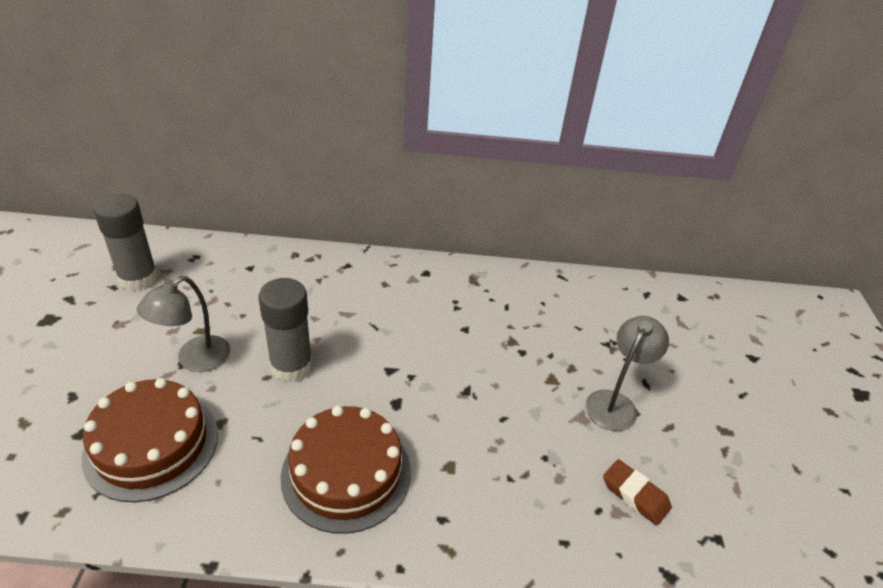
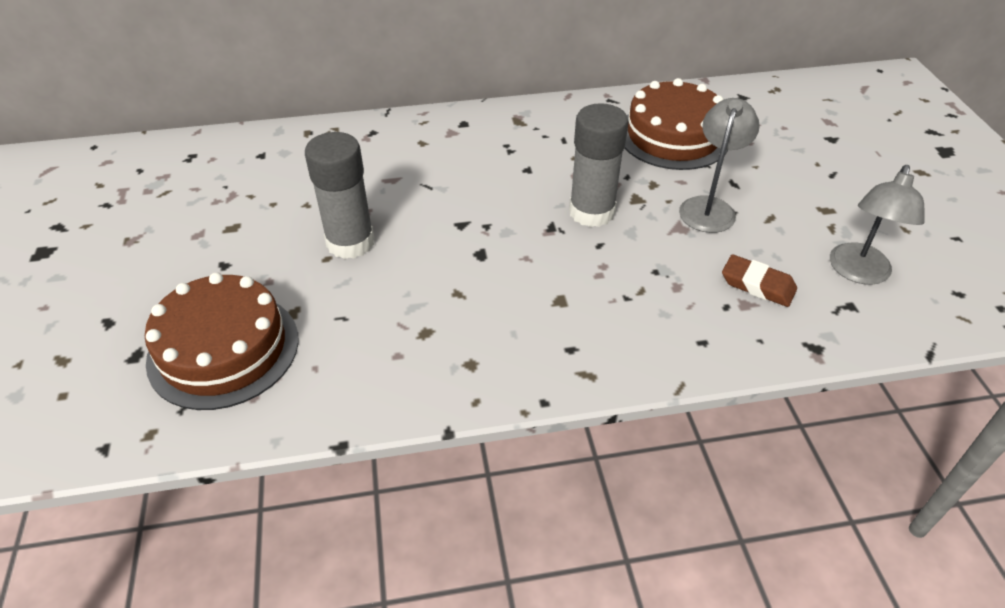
camera: 10 degrees left, 5 degrees up
(138, 278) = (133, 190): grey glue stick -> grey glue stick (591, 212)
(194, 360) = (237, 258): grey lamp -> grey lamp (858, 273)
(346, 473) = (453, 329): brown cake -> brown cake (673, 136)

